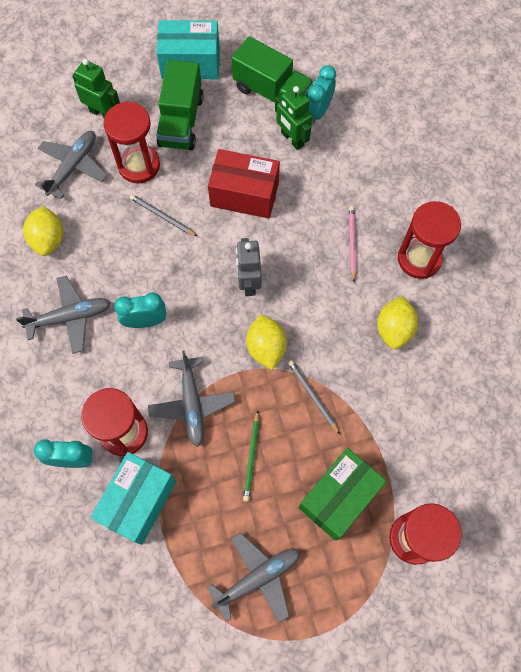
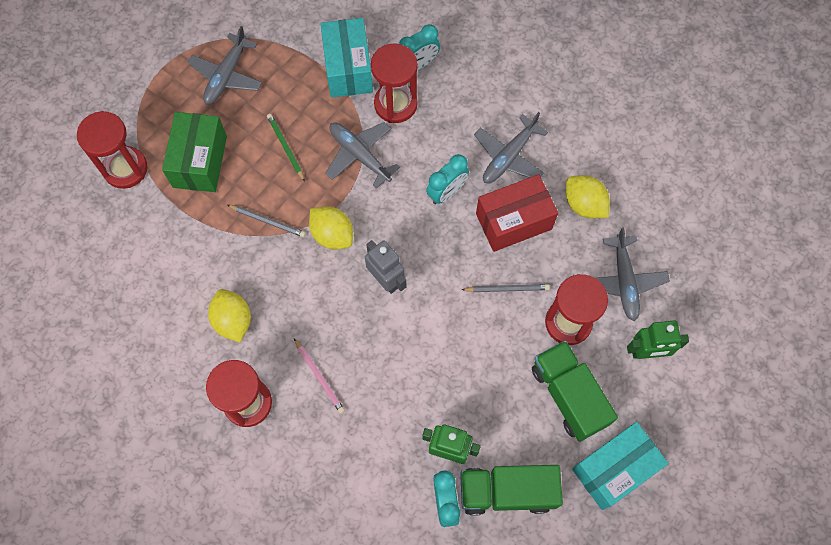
camera: 145 degrees right, 0 degrees up
(244, 194) = (451, 359): red box -> red box (513, 221)

